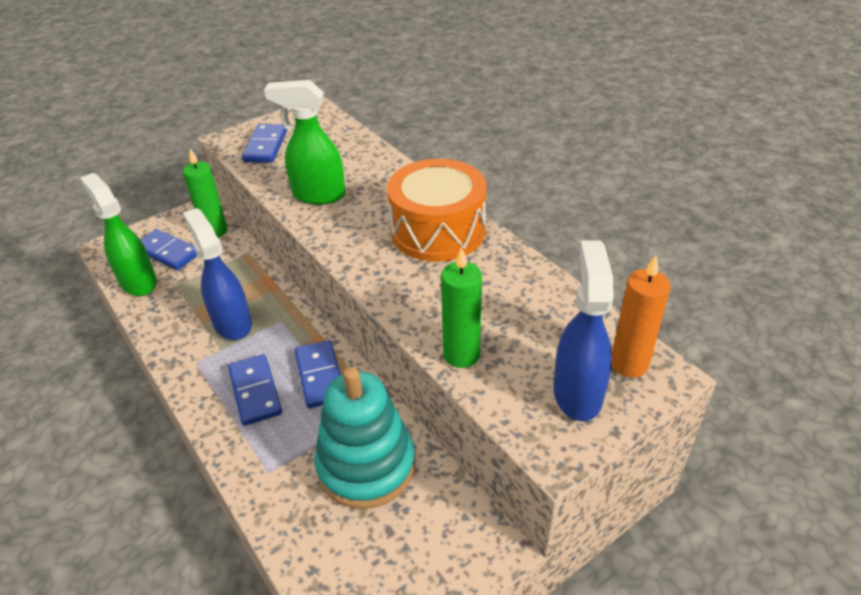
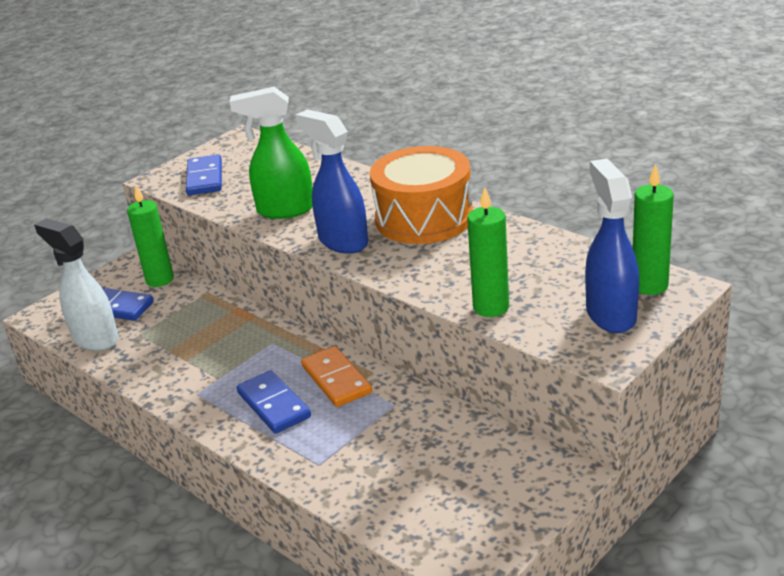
camera: 10 degrees left, 10 degrees down
(138, 282) = (95, 338): green spray bottle -> white spray bottle
(232, 323) = (220, 354): blue spray bottle -> blue spray bottle (342, 241)
(320, 376) = (336, 379): blue domino -> orange domino
(366, 465) = (416, 439): turquoise stacking toy -> none
(629, 364) = (649, 285): orange candle -> green candle

